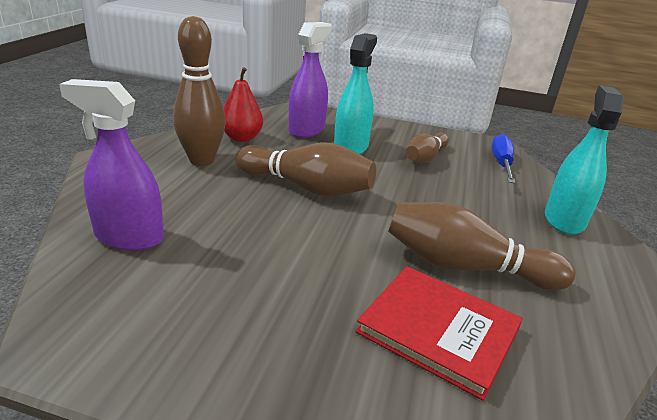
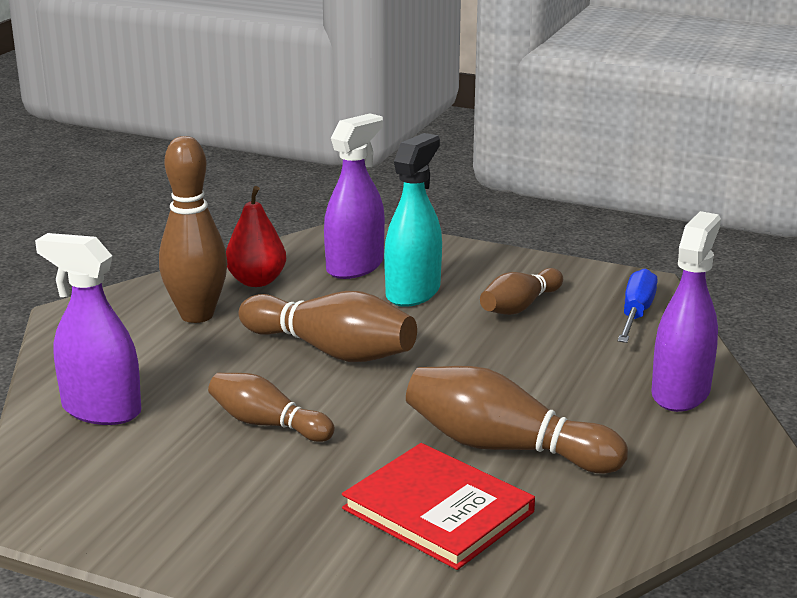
camera: 10 degrees right, 5 degrees down
(271, 248) = (267, 424): none -> brown bowling pin
(564, 219) = (680, 392): turquoise spray bottle -> purple spray bottle

